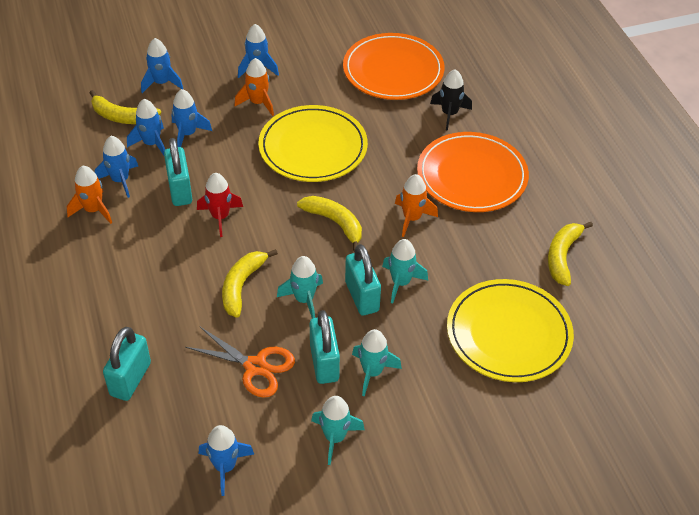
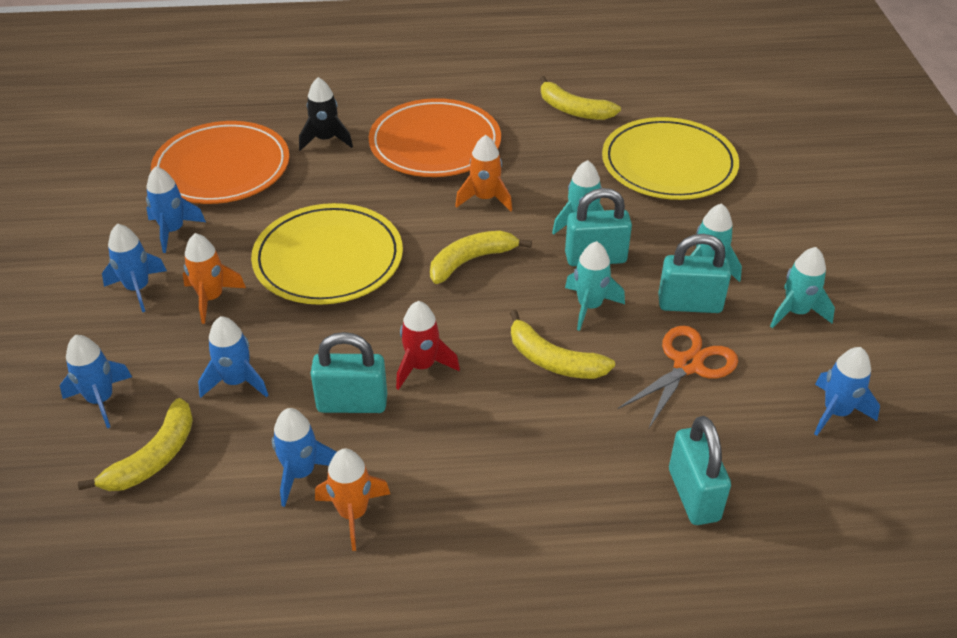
camera: 75 degrees left, 5 degrees down
(130, 379) = (693, 495): turquoise padlock -> turquoise padlock turned 45 degrees clockwise
(152, 144) = (236, 426): blue rocket -> blue rocket (173, 231)

